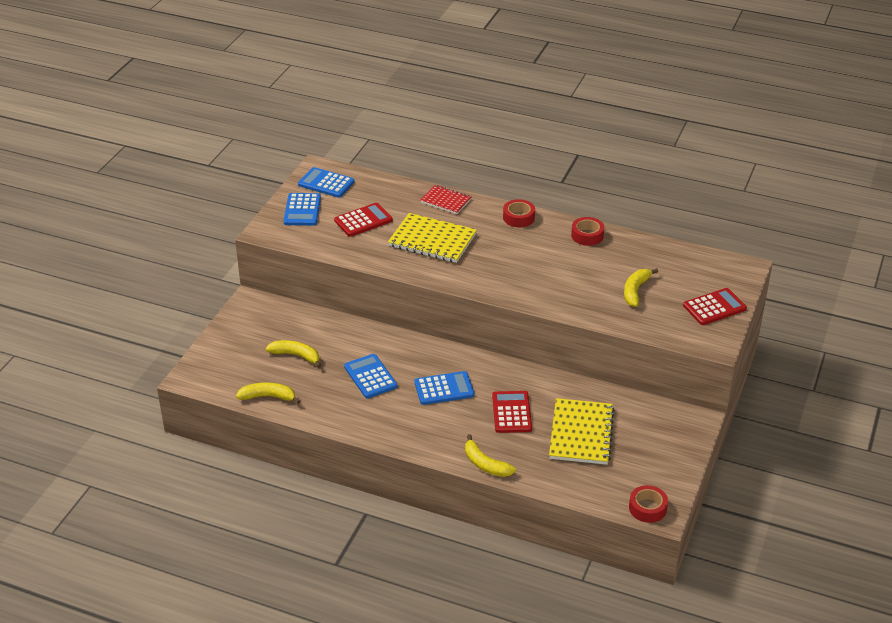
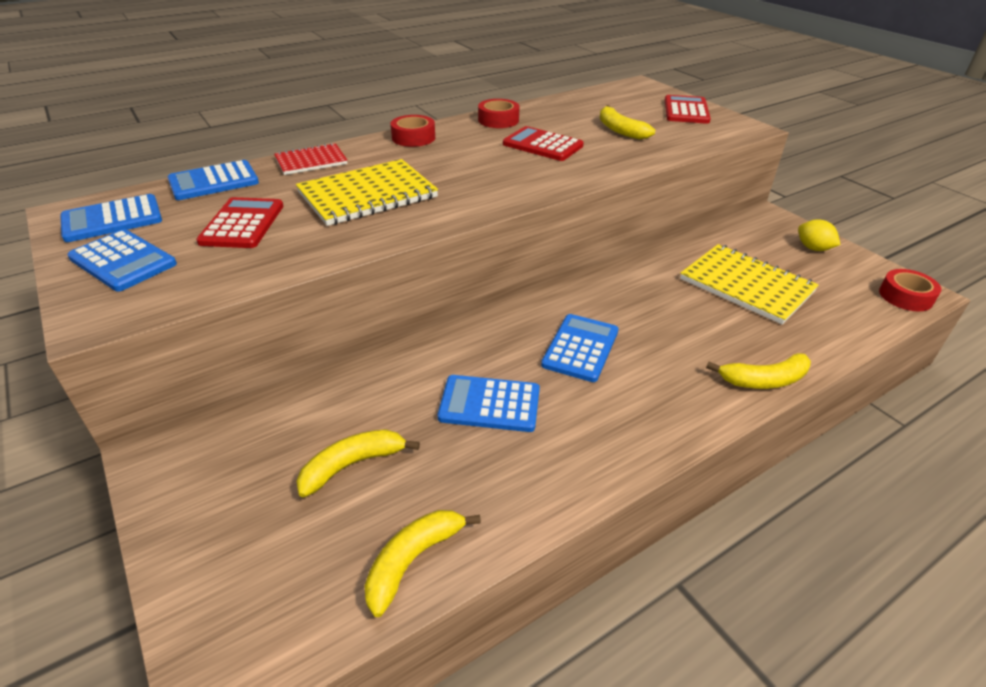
camera: 55 degrees left, 0 degrees up
(389, 186) = (214, 181): none -> blue calculator
(511, 412) = (672, 316): red calculator -> red calculator (542, 145)
(670, 453) = (813, 248): none -> yellow lemon

